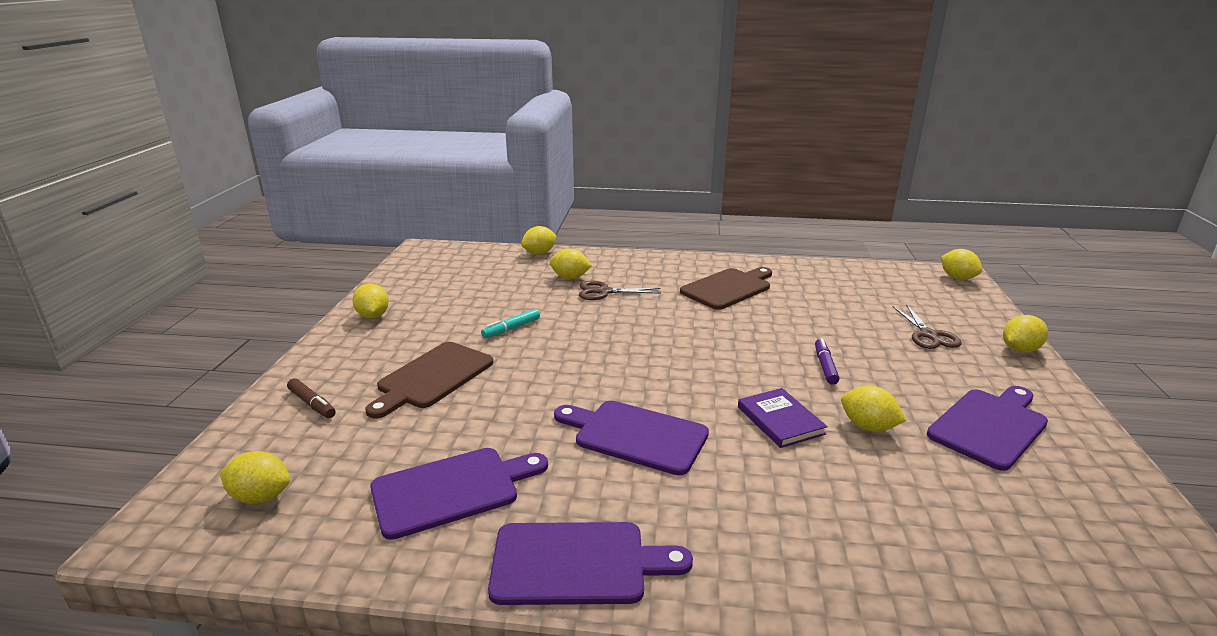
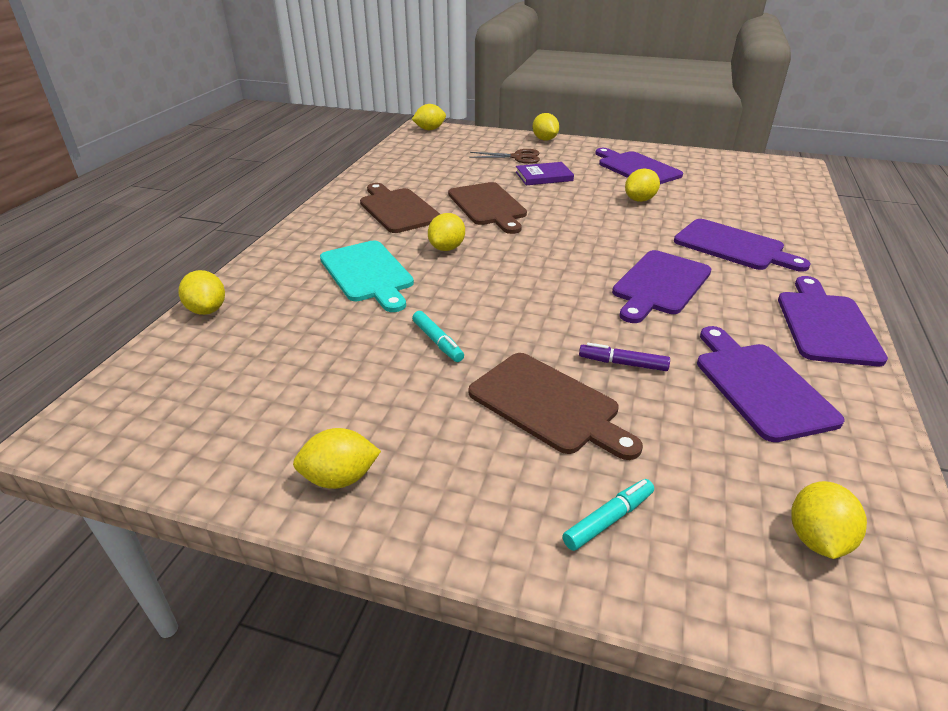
camera: 80 degrees left, 10 degrees up
(312, 404) = (608, 519): brown marker -> turquoise marker
(570, 277) = (311, 292): yellow lemon -> yellow lemon (447, 248)
(603, 292) = (367, 274): brown scissors -> turquoise cutting board
(766, 502) = (733, 246): none -> purple cutting board
(768, 328) = (488, 206): none -> brown cutting board
(780, 420) = (633, 225): purple book -> purple book (544, 176)
(825, 366) = (557, 197): purple marker -> purple marker (623, 363)

